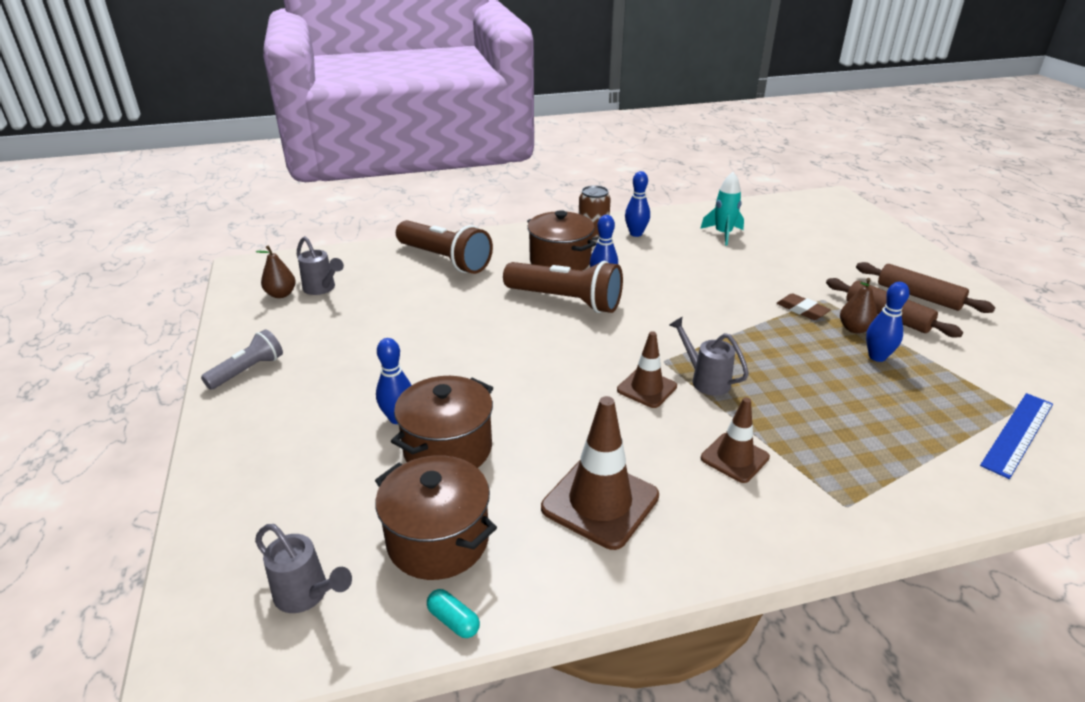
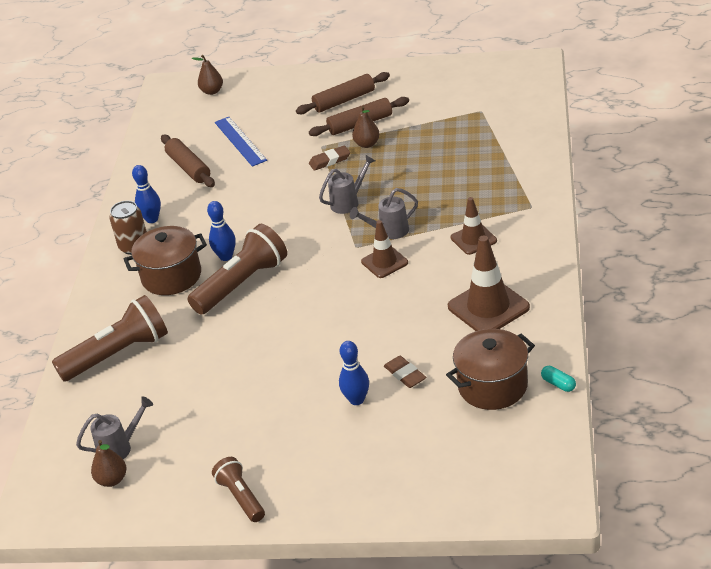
camera: 65 degrees left, 5 degrees up
(248, 370) = (241, 497): grey flashlight -> brown flashlight
(307, 595) = (516, 450): grey watering can -> grey watering can (348, 202)
(448, 449) = (405, 374): brown pot -> brown eraser
(453, 621) = (558, 384): turquoise capsule -> turquoise capsule turned 75 degrees clockwise
(723, 234) = (188, 168): turquoise rocket -> brown rolling pin
(850, 219) = (212, 91): none -> brown pear
(877, 357) = (404, 146): blue bowling pin -> none
(1018, 434) = (502, 120): blue ruler -> blue ruler (240, 141)

